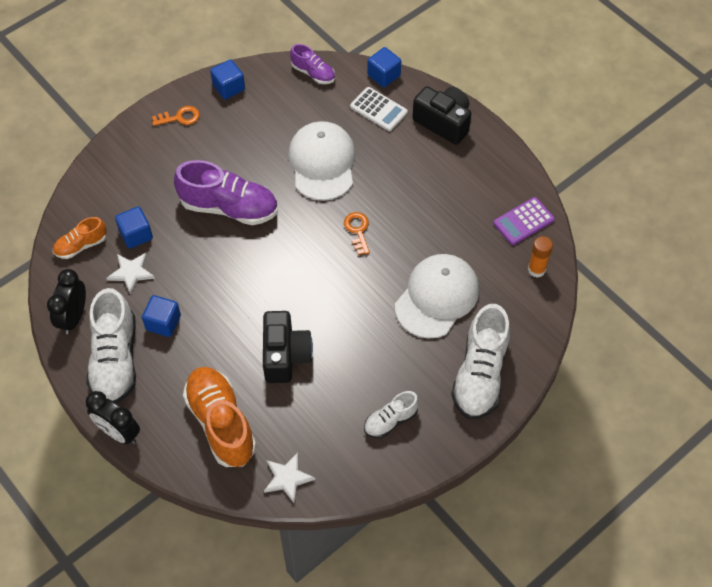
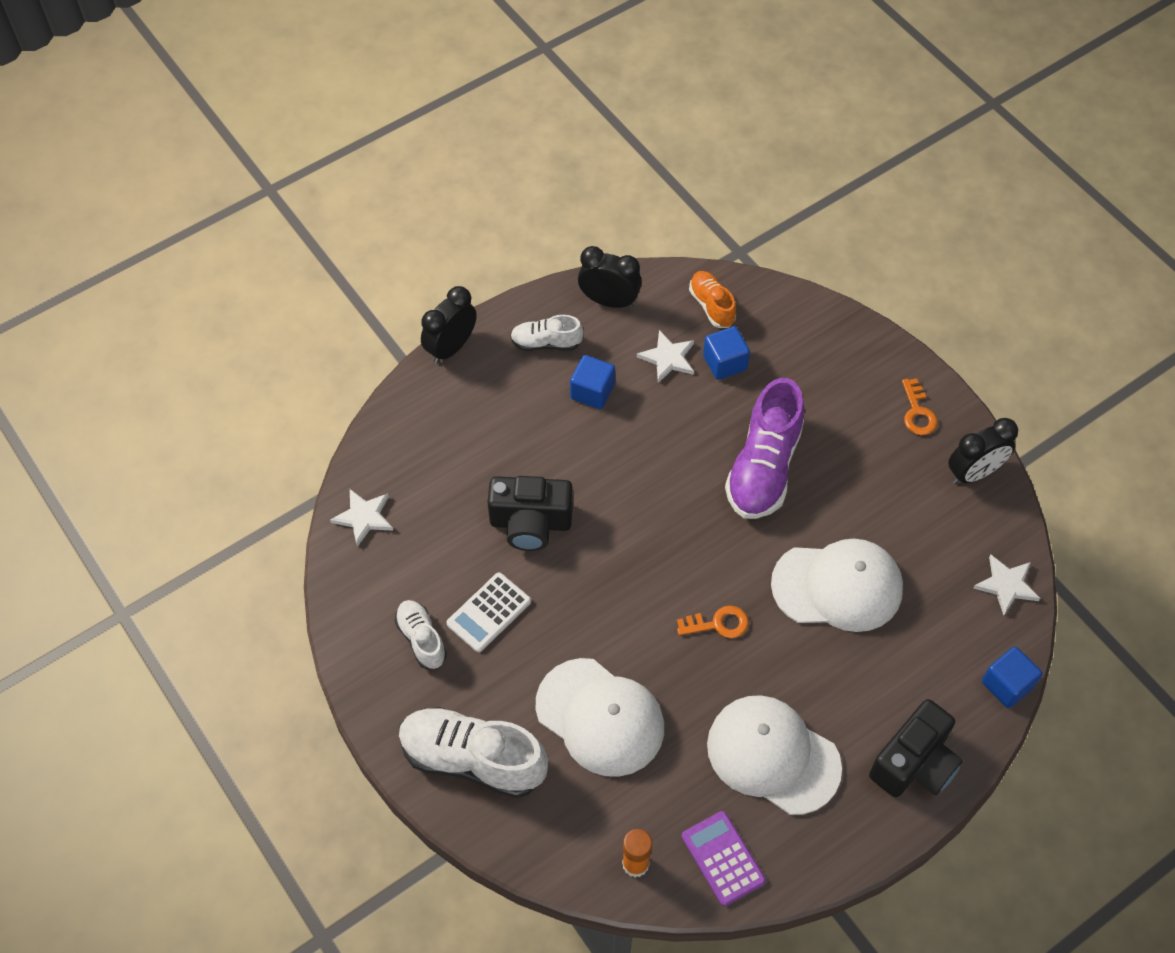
camera: 95 degrees right, 0 degrees up
(115, 360) = (546, 343): white shoe -> white shoe, size x0.54
(221, 423) = (447, 450): orange shoe -> none
(229, 87) = (974, 473): blue cube -> black clock
(313, 73) = (1006, 585): purple shoe -> white star
(378, 109) = (938, 671): white calculator -> white calculator (489, 612)
(449, 196) = (773, 755): none -> white cap

